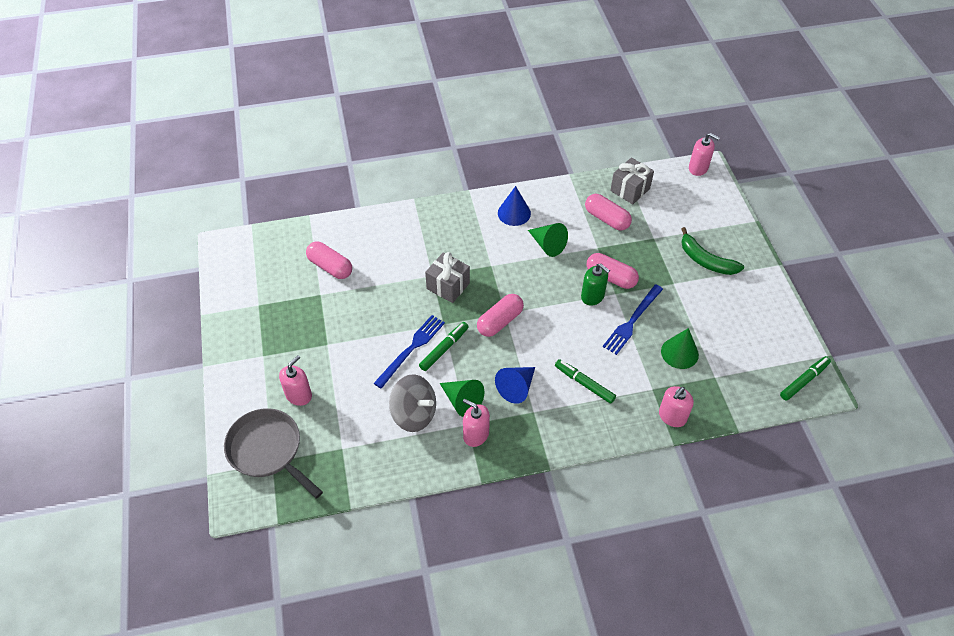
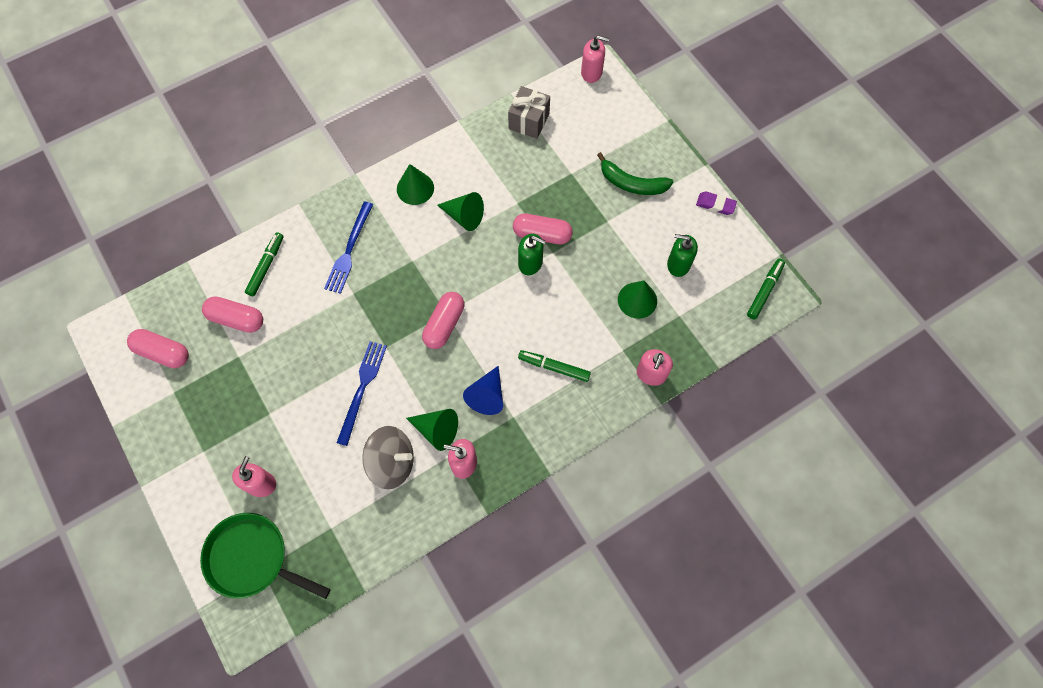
camera: 20 degrees left, 15 degrees up
(268, 450) = (253, 559): grey pan -> green pan
(444, 349) = (397, 376): green marker -> green marker (266, 266)
(448, 286) = (375, 300): grey gift -> none
(514, 213) = (415, 188): blue cone -> green cone
(606, 219) = (515, 165): pink capsule -> pink capsule (163, 353)
(632, 321) = (579, 279): blue fork -> blue fork (349, 250)
(727, 335) = (678, 264): none -> green soap dispenser
(778, 298) = (715, 205): none -> purple eraser

